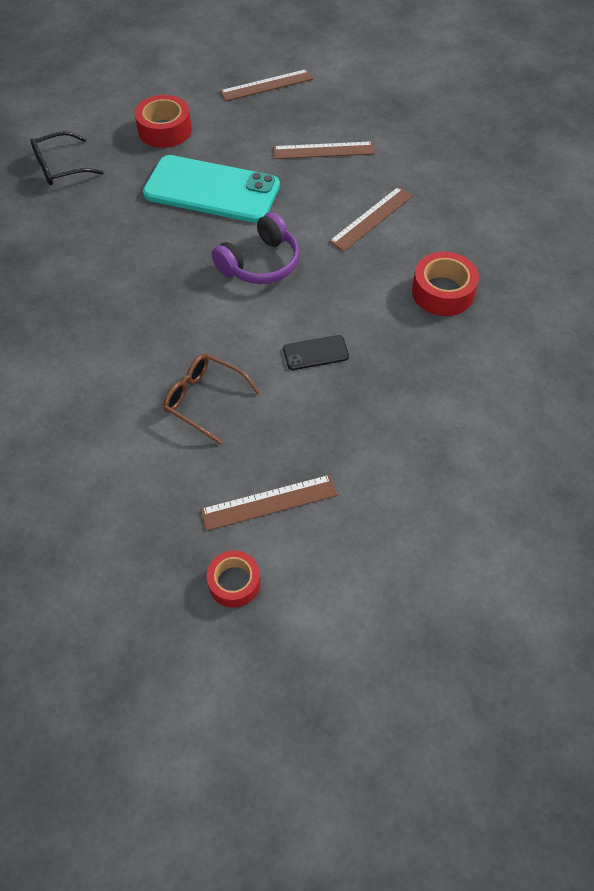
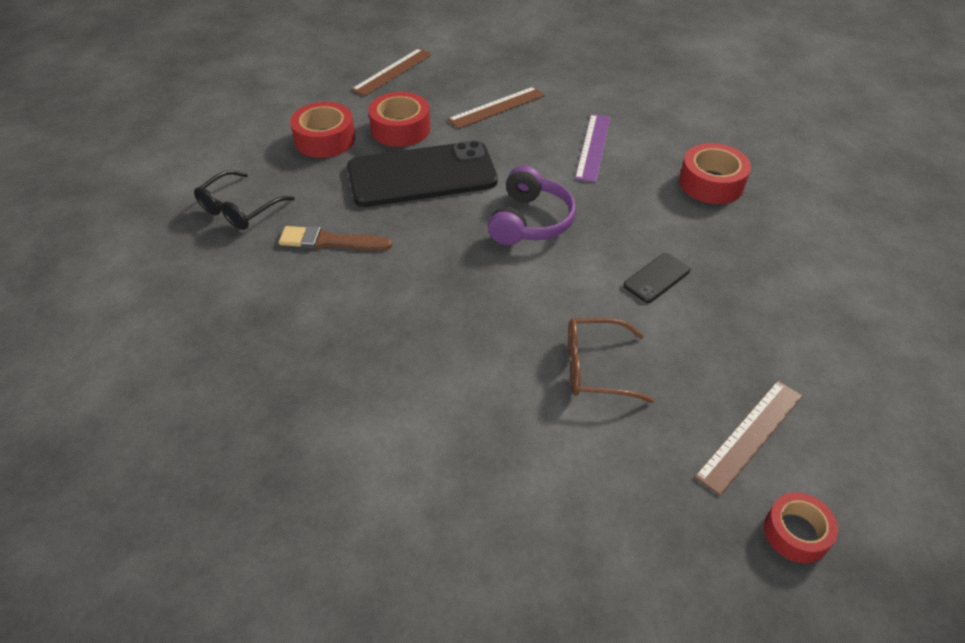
camera: 30 degrees left, 10 degrees down
(102, 219) = (330, 241): none -> brown brush
(211, 190) = (422, 175): turquoise phone -> black phone
(229, 142) = (400, 129): none -> red tape
(371, 218) = (593, 147): brown ruler -> purple ruler

